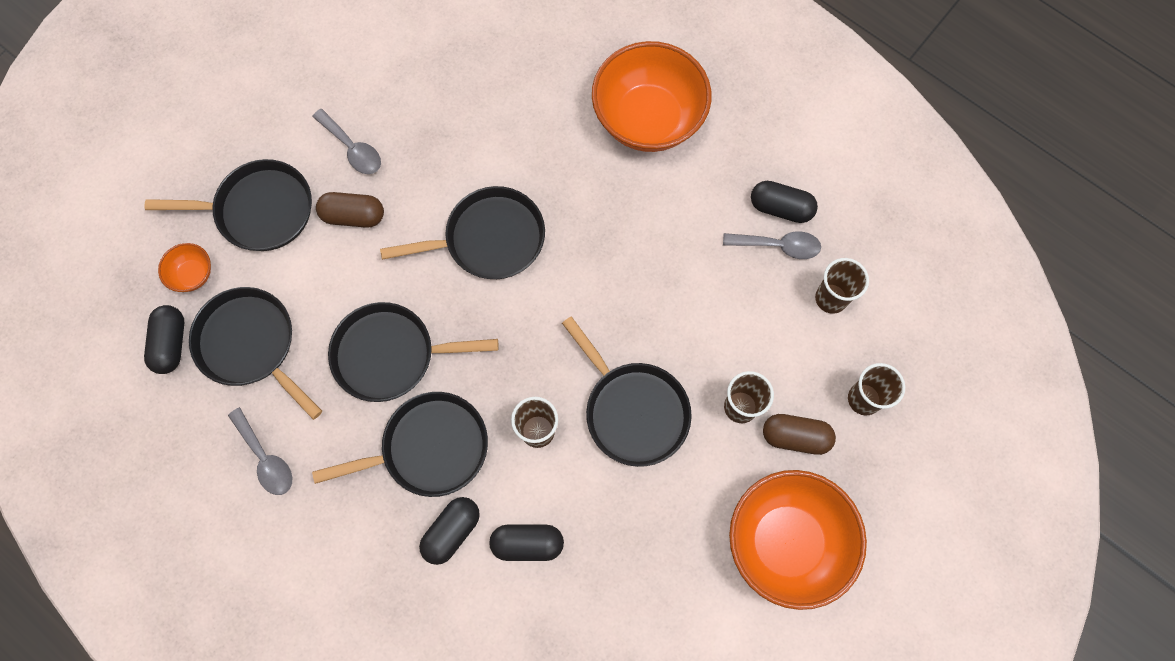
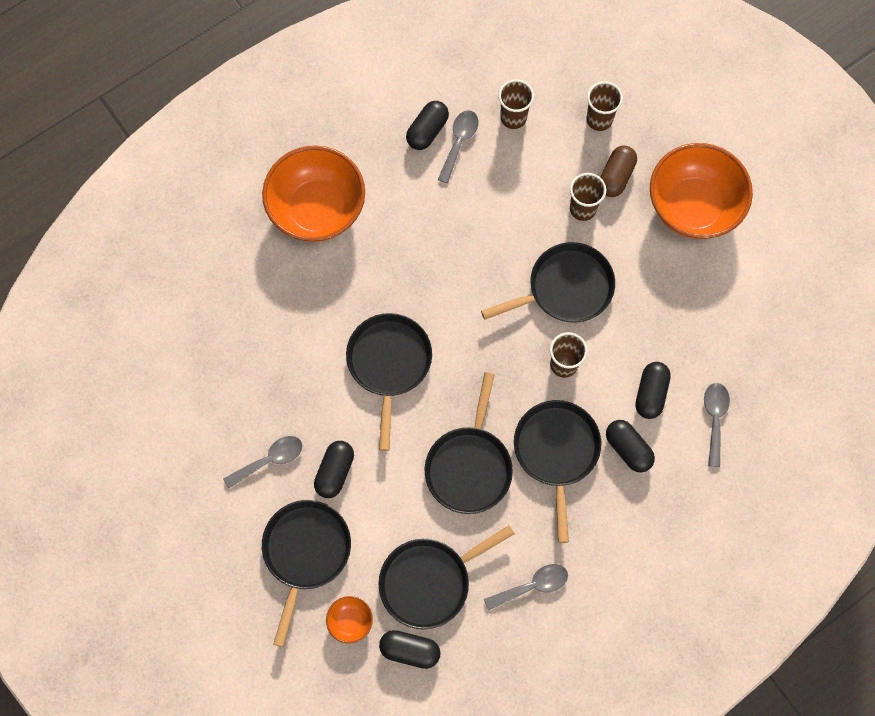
camera: 75 degrees left, 0 degrees up
(353, 216) = (335, 472): brown capsule -> black capsule
(514, 631) = (714, 419): none -> grey spoon

